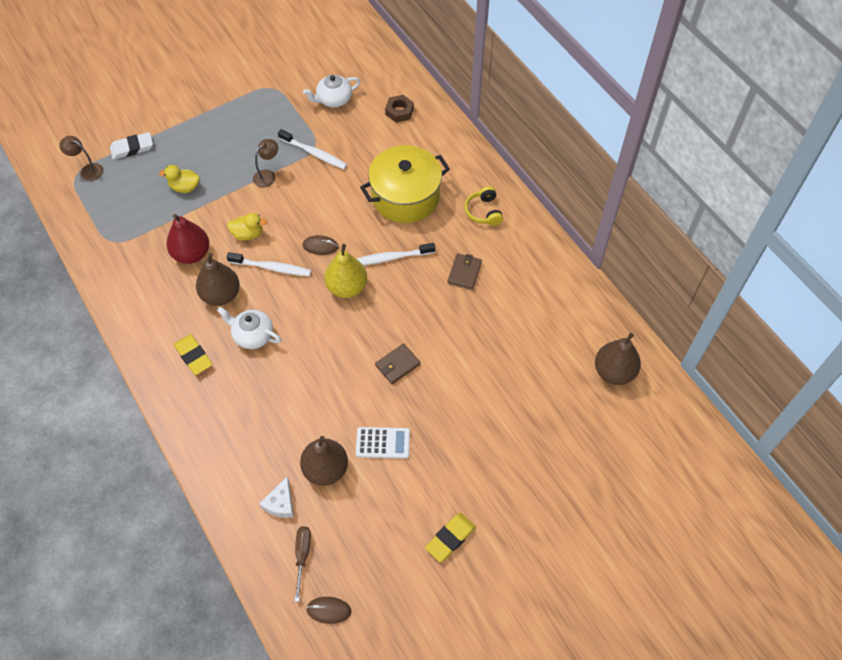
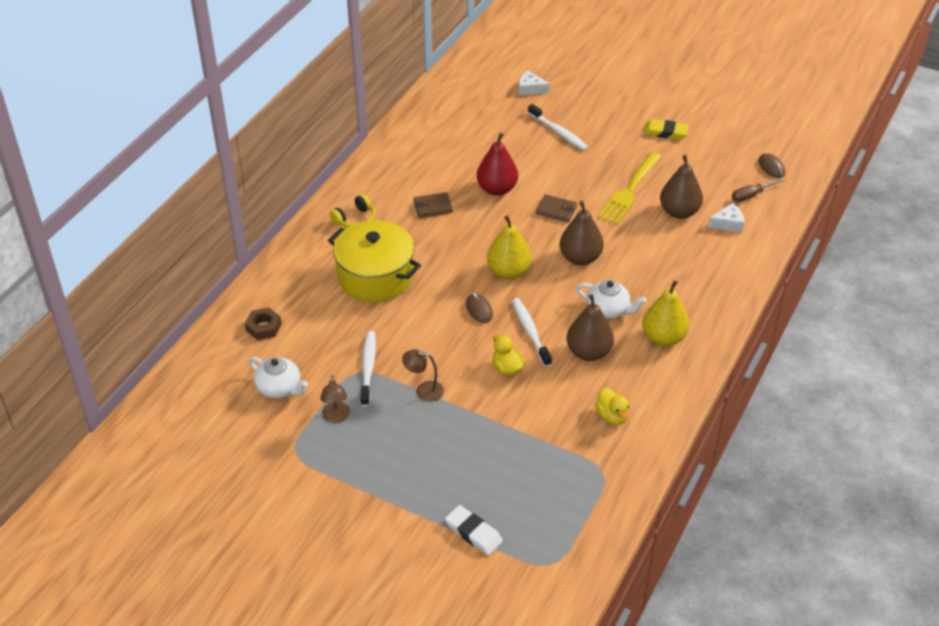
camera: 120 degrees left, 15 degrees down
(88, 170) = (535, 556): brown lamp -> brown lamp (336, 417)
(185, 187) = (490, 451): yellow duck -> yellow duck (612, 416)
(191, 254) = (564, 399): red pear -> red pear (497, 189)
(193, 356) = (663, 338): yellow eraser -> yellow pear
(252, 335) = (608, 310): white teapot -> white teapot turned 60 degrees counterclockwise
(383, 443) = (629, 191): white calculator -> yellow fork
(391, 258) = (454, 257): white toothbrush -> white toothbrush (558, 132)
(599, 448) = (530, 89): none -> white cheese
(614, 372) = (460, 100): brown pear -> brown pear (580, 258)

